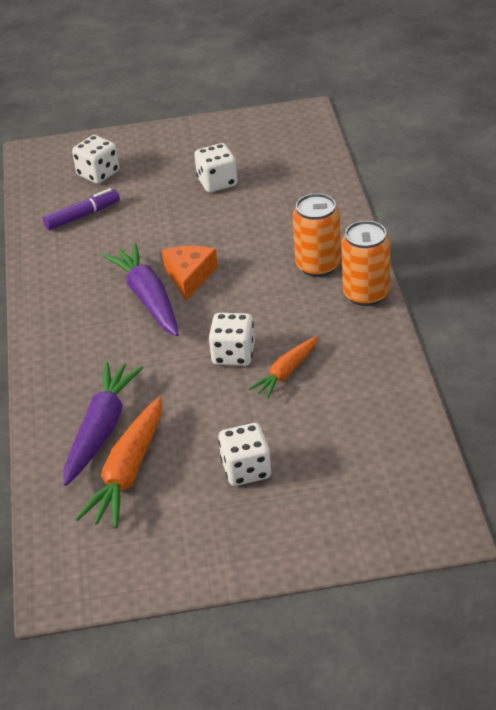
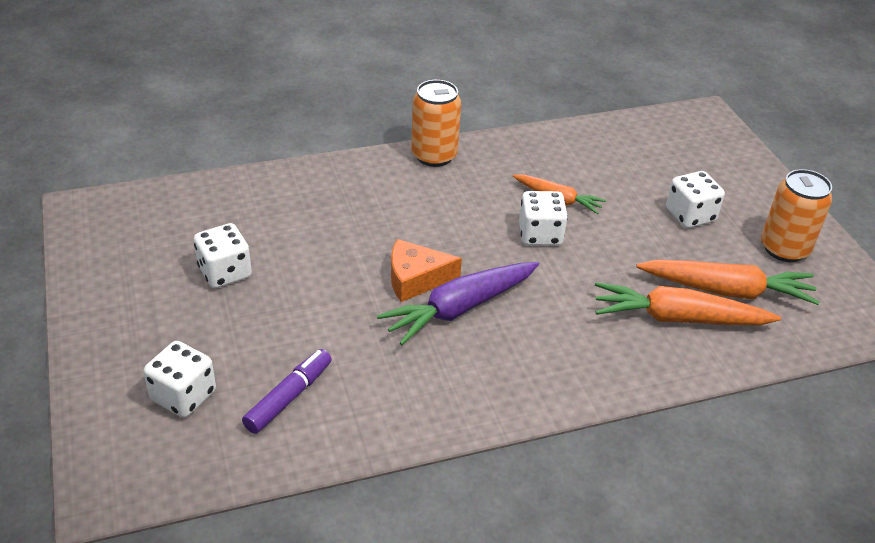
camera: 105 degrees left, 0 degrees up
(82, 216) = (289, 397): purple marker -> purple marker turned 75 degrees clockwise
(101, 429) = (678, 318): purple carrot -> orange carrot
(318, 265) = (391, 186): orange can -> orange can (784, 248)

